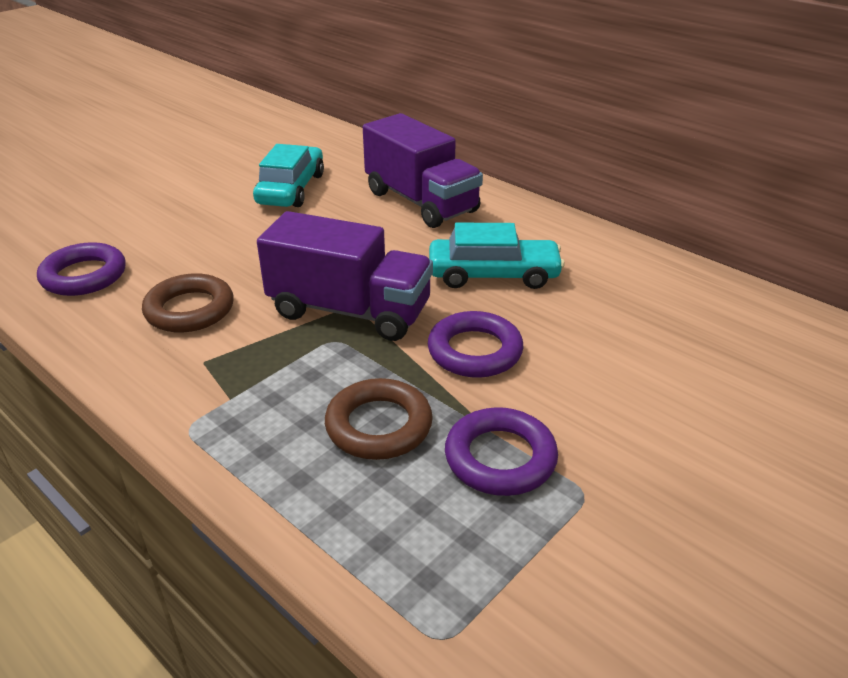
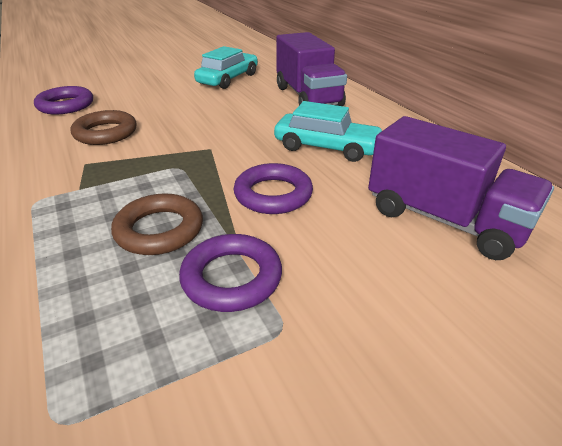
camera: 20 degrees right, 0 degrees up
(350, 311) = (205, 151): purple truck -> purple truck (444, 219)

